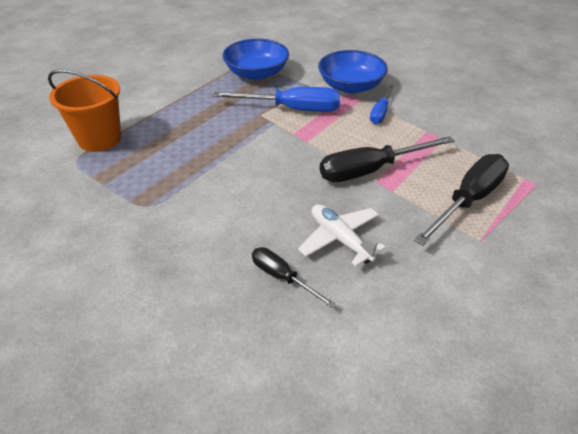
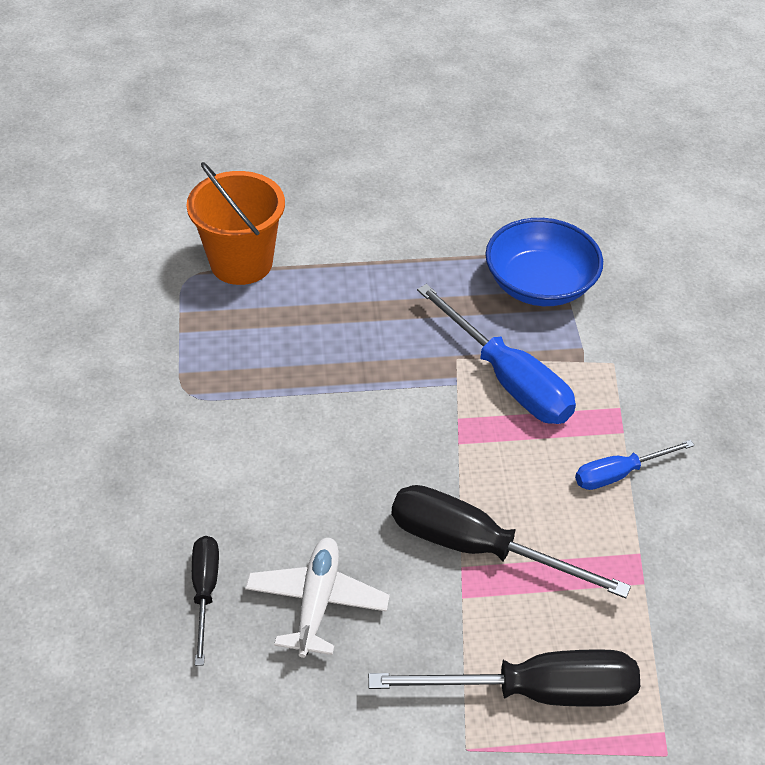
camera: 45 degrees right, 5 degrees up
(350, 86) = (641, 399): blue bowl -> none

